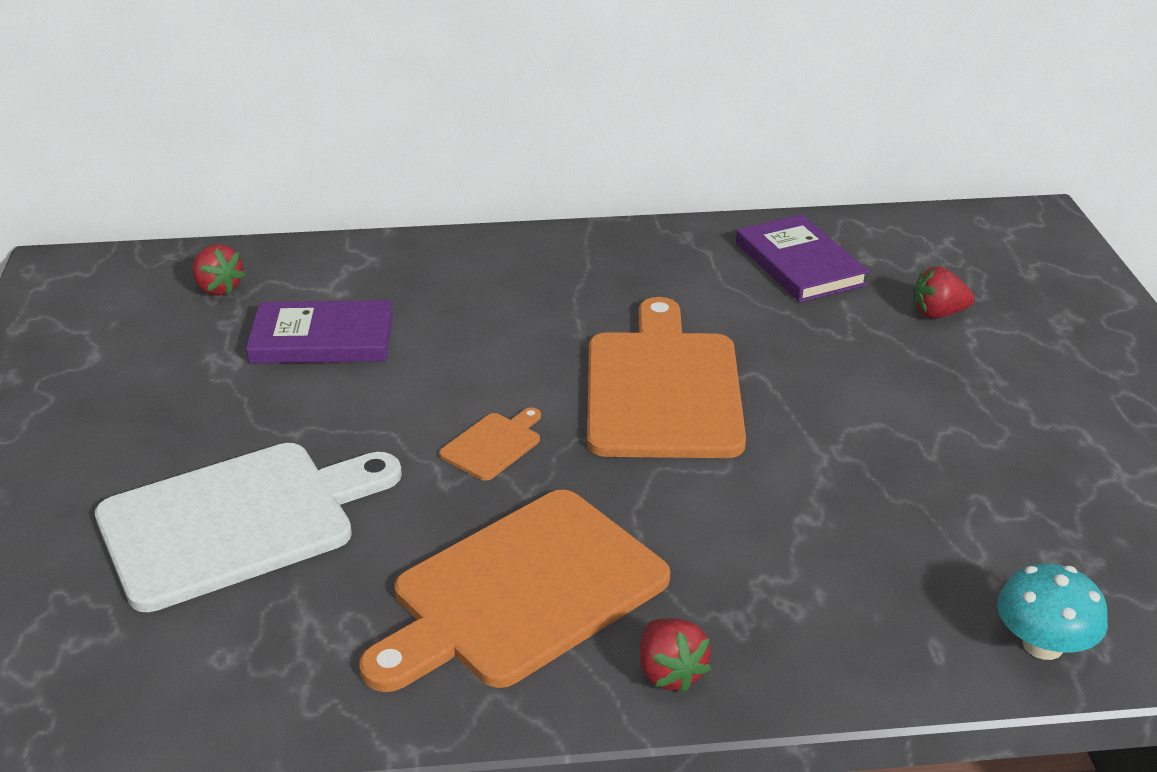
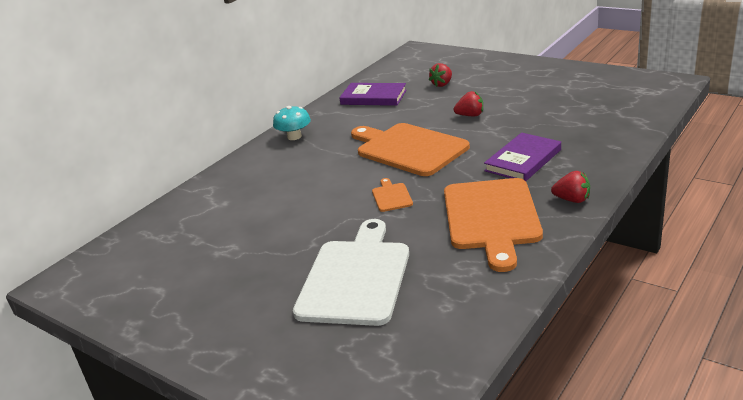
camera: 45 degrees left, 5 degrees down
(218, 288) = (163, 236): red strawberry -> red strawberry (470, 115)
(322, 339) = (252, 217): purple book -> purple book (523, 160)
(1043, 645) = (631, 128): turquoise mushroom -> turquoise mushroom (294, 137)

